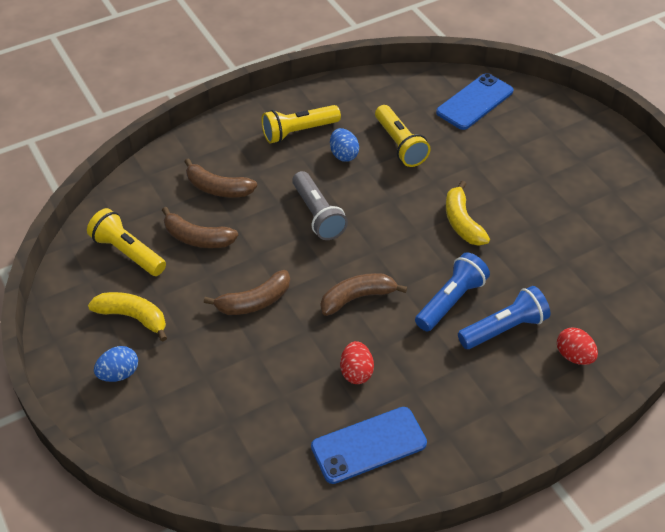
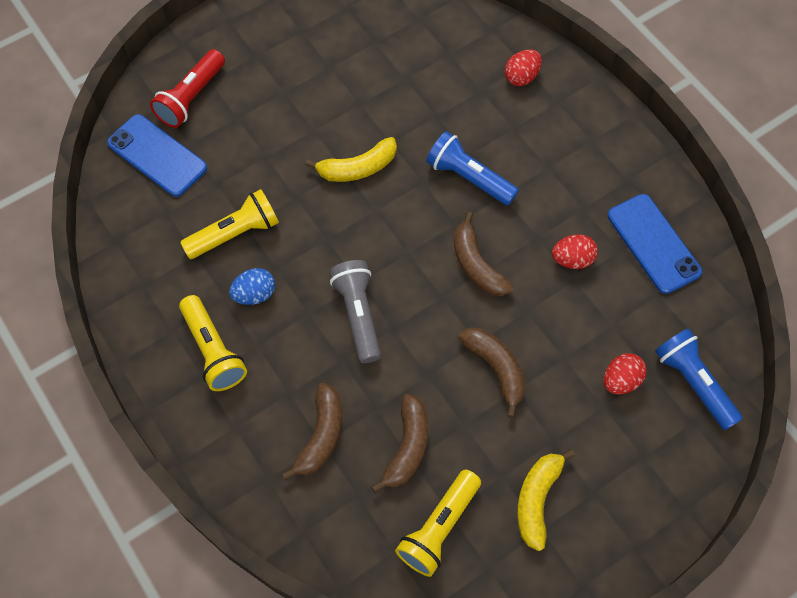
camera: 95 degrees left, 15 degrees up
(119, 374) = (616, 498): blue egg -> none
(226, 393) = (620, 380): none -> red egg
(318, 215) = (358, 314): grey flashlight -> grey flashlight turned 75 degrees counterclockwise
(504, 328) = (497, 132): blue flashlight -> blue flashlight (693, 382)
(533, 121) = (191, 98): none -> red flashlight

